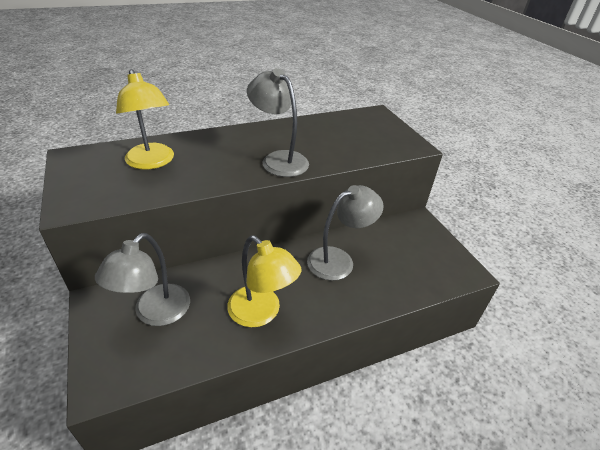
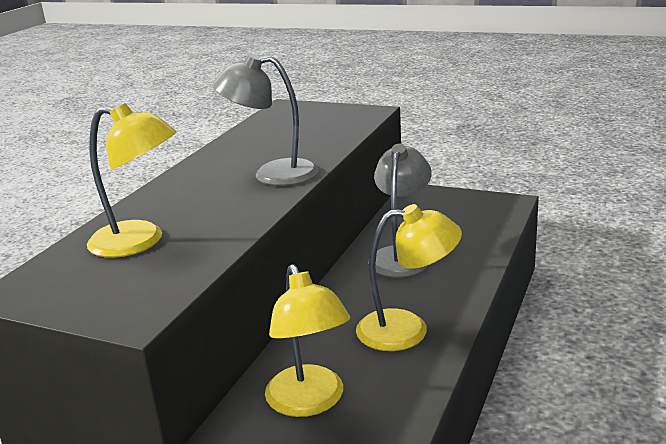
camera: 40 degrees left, 15 degrees down
(155, 313) = (310, 402): grey lamp -> yellow lamp

